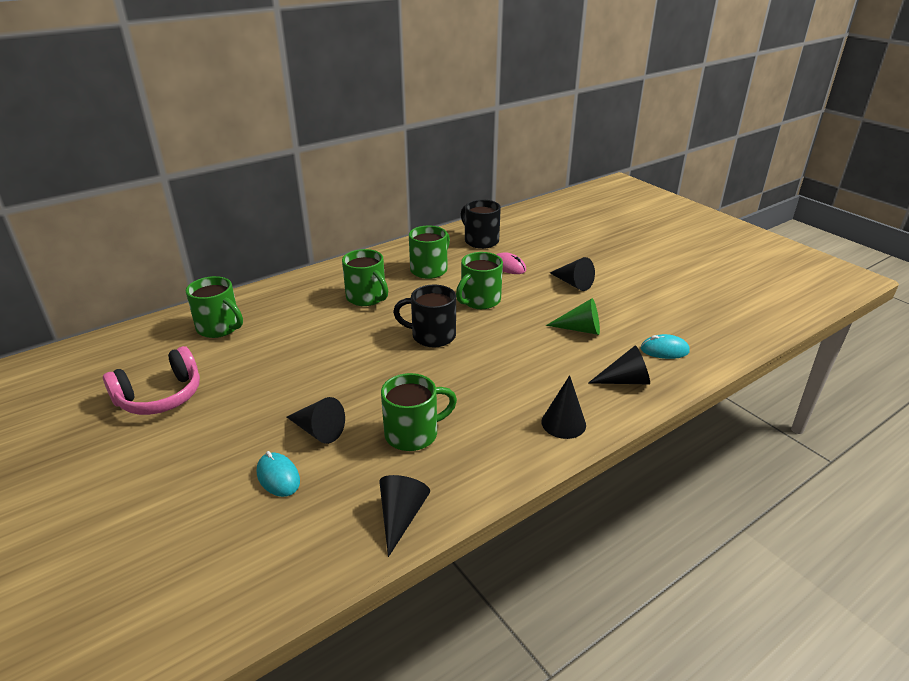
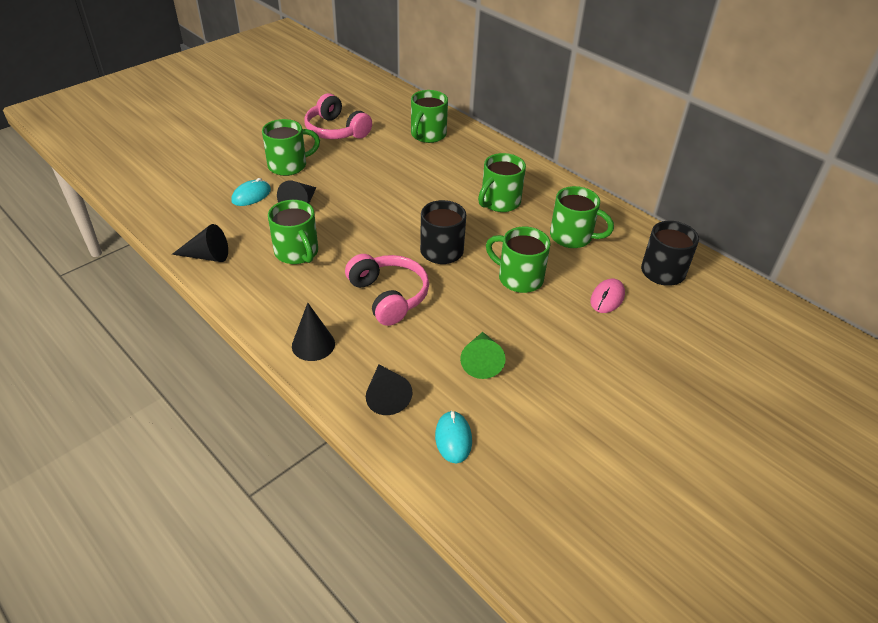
camera: 80 degrees right, 10 degrees up
(222, 441) = (289, 165): none -> green mug
(496, 372) = (388, 296): none -> pink headphones
(573, 283) = (588, 357): black cone -> none

